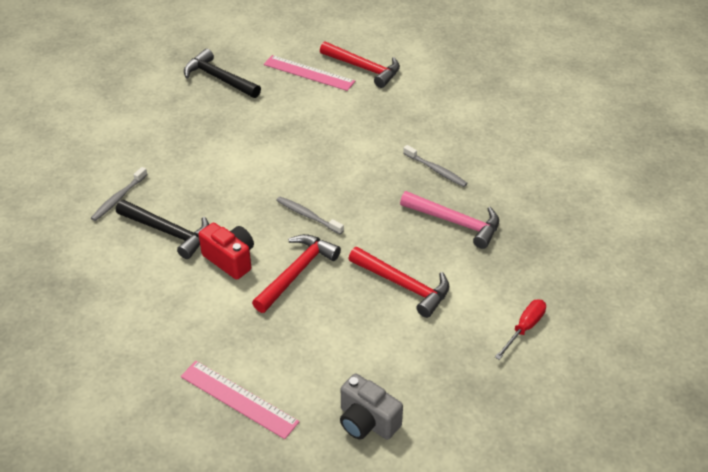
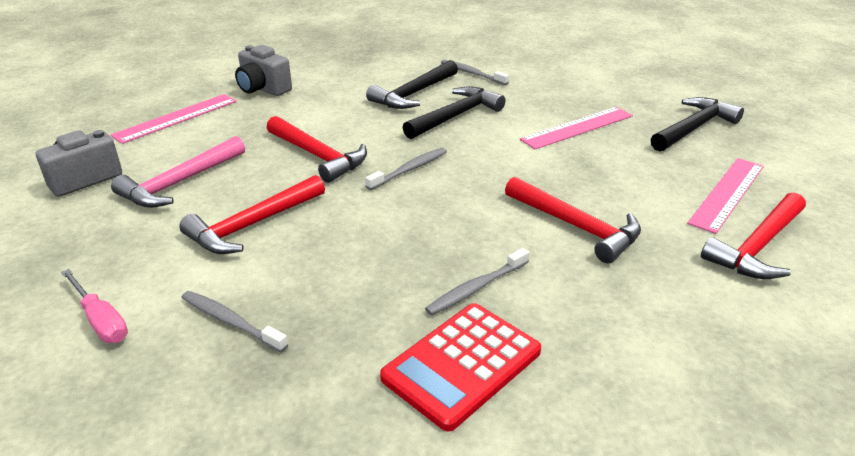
camera: 100 degrees right, 10 degrees down
(162, 348) = (263, 89): none -> grey camera
(212, 200) = (456, 116): none -> black hammer
(226, 133) = (577, 128): none -> pink ruler
(230, 259) = (358, 122): red camera -> none
(362, 133) = (576, 227): none -> red hammer
(455, 222) = (347, 289): pink hammer -> pink hammer (179, 183)
(498, 170) = (462, 365): none -> red calculator
(502, 266) = (231, 321): none -> grey toothbrush
(524, 328) = (101, 320): red screwdriver -> pink screwdriver

